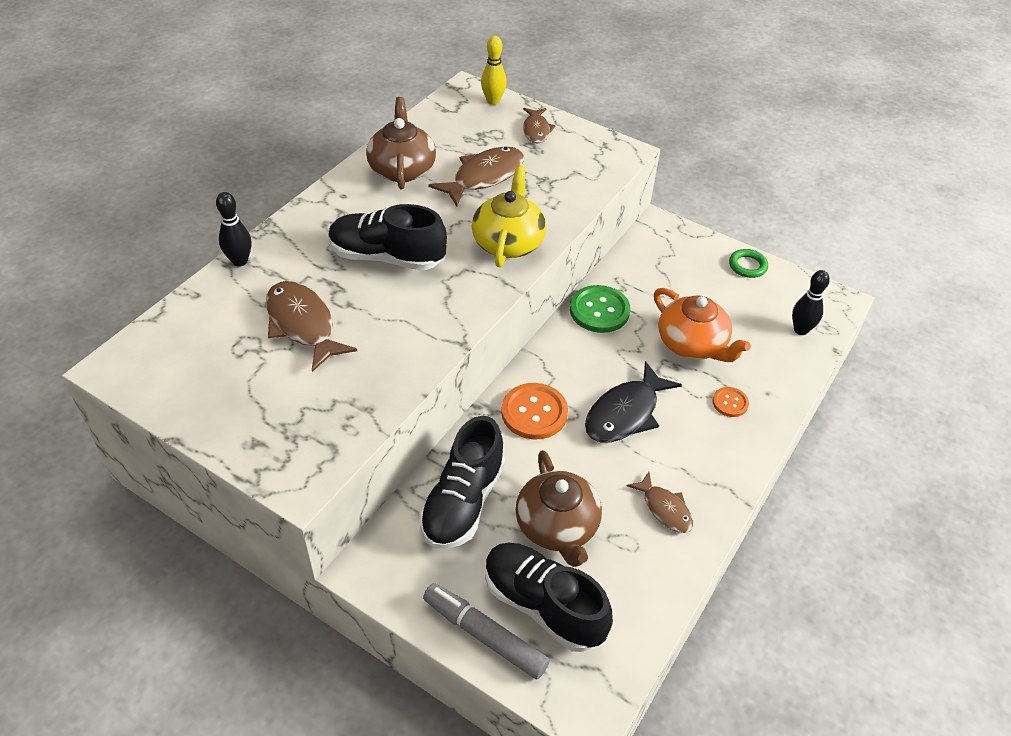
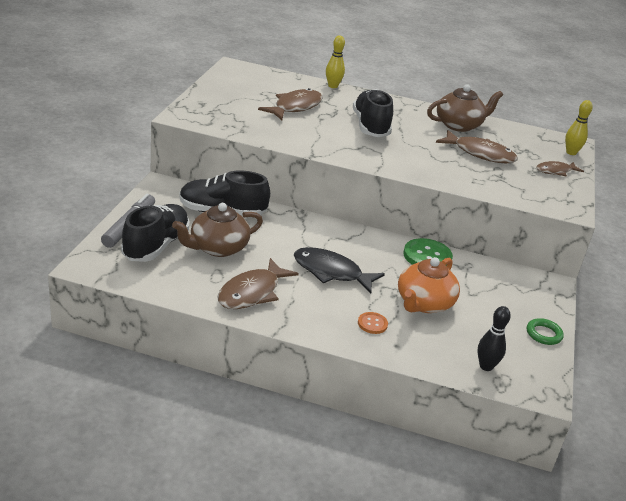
camera: 70 degrees right, 15 degrees down
(240, 261) = (333, 86): black bowling pin -> yellow bowling pin
(508, 242) = (419, 166): yellow teapot -> none
(534, 413) = (309, 233): orange button -> none
(665, 509) = (252, 292): brown fish -> brown fish, size x1.66

